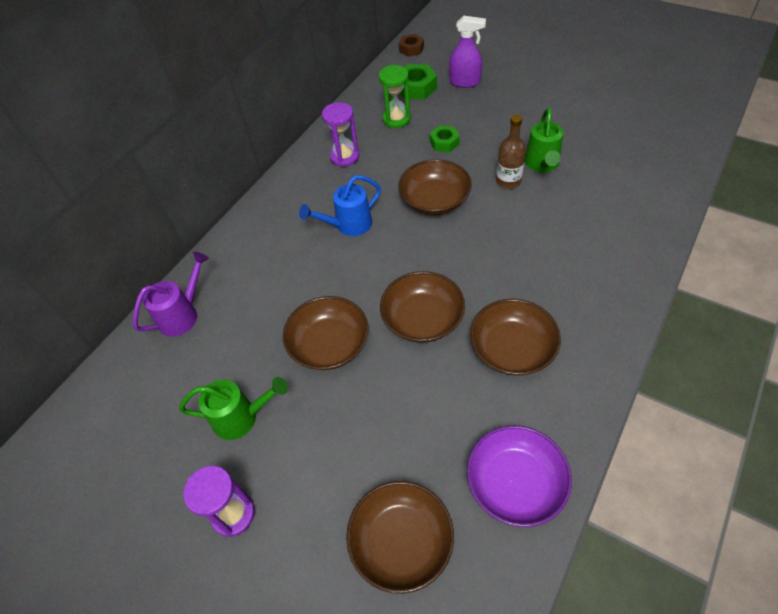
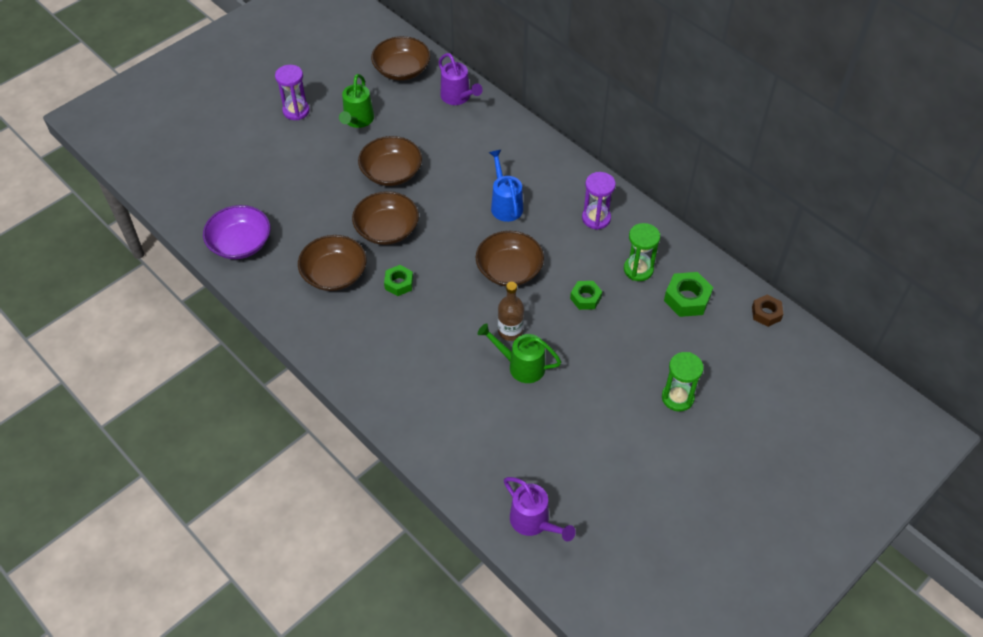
camera: 100 degrees right, 0 degrees up
(401, 542) = (238, 181): brown bowl -> brown bowl (402, 70)
(465, 82) = (682, 345): purple spray bottle -> none
(495, 282) = (399, 283): none -> green nut
(517, 75) = (677, 397): none -> green hourglass
(684, 122) = (534, 522): none -> purple watering can

